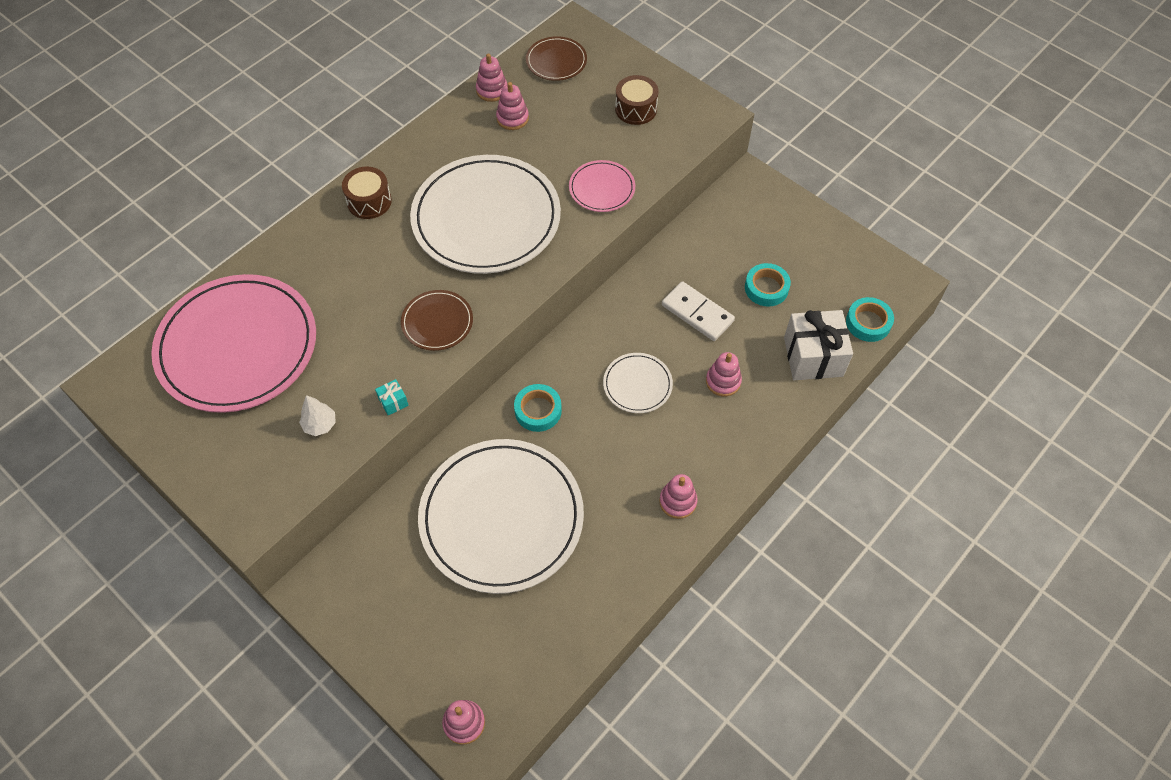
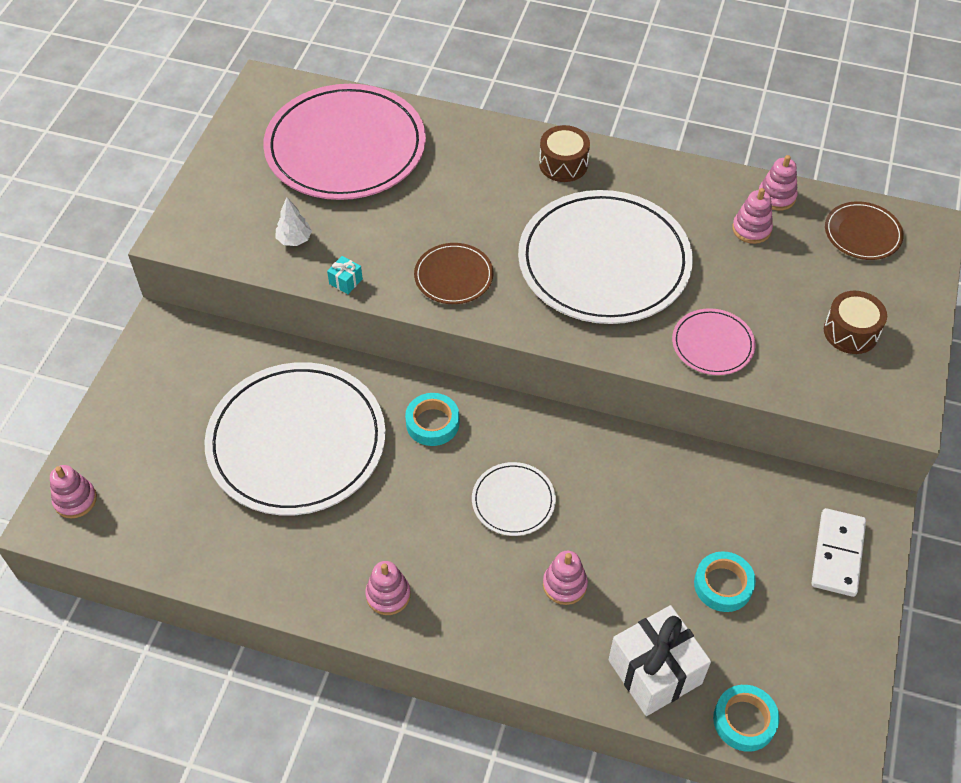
camera: 65 degrees right, 5 degrees down
(697, 313) = (642, 524): white domino -> white domino (838, 554)

